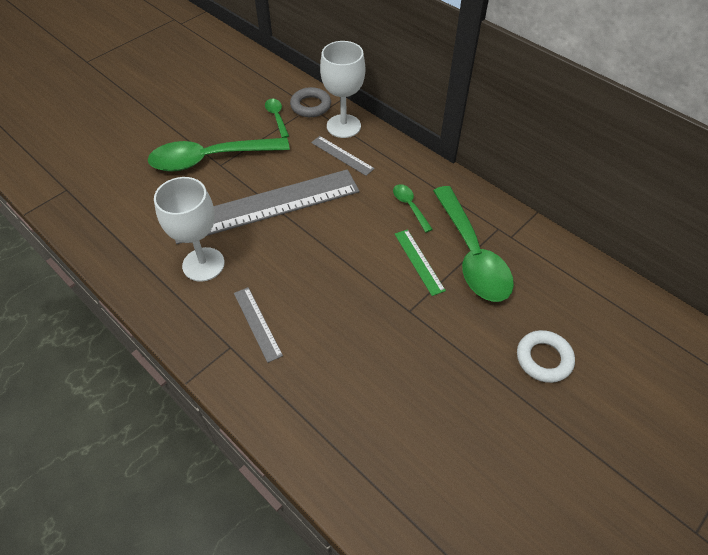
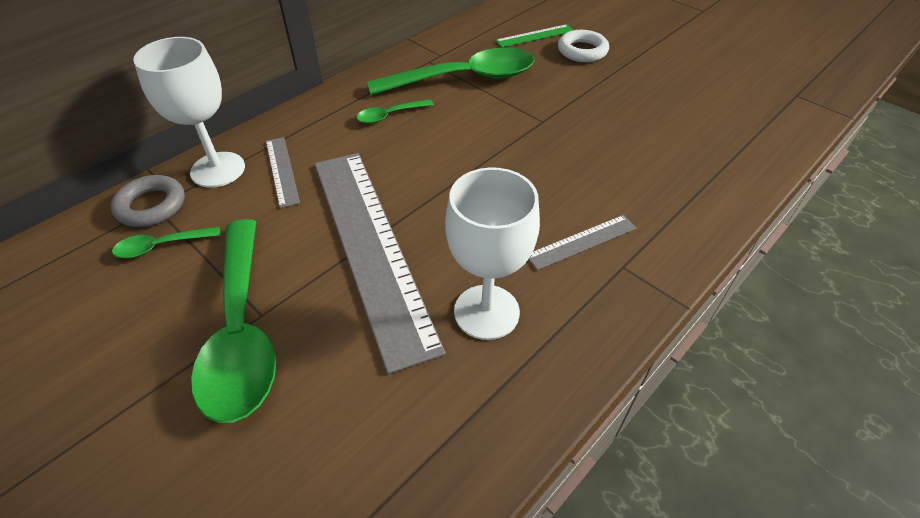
camera: 90 degrees left, 5 degrees down
(342, 155) = (282, 171): grey ruler -> grey ruler turned 60 degrees counterclockwise
(419, 261) = (475, 112): green ruler -> green ruler (535, 36)

